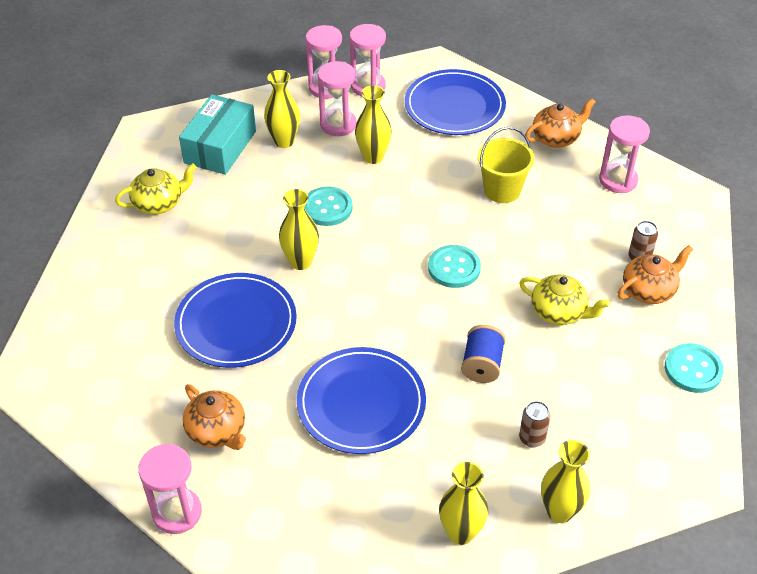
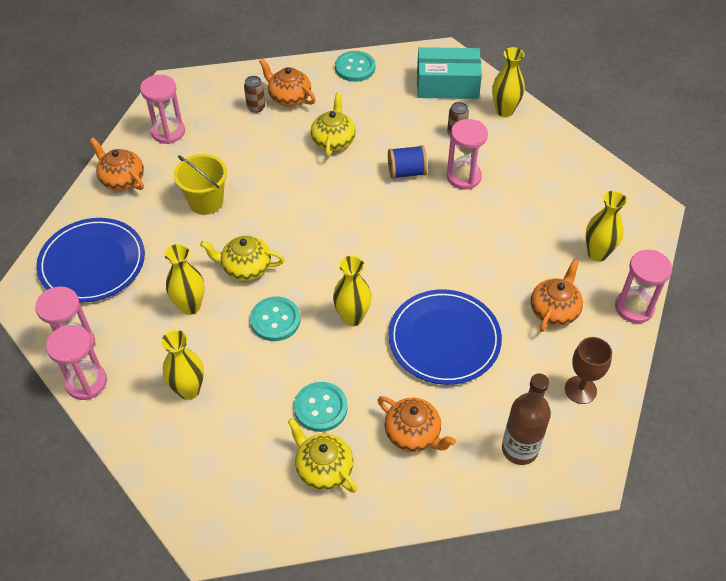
camera: 110 degrees left, 5 degrees up
(86, 338) = (519, 449): none -> brown bottle
(112, 413) = (580, 390): none -> brown goblet
(151, 269) = (413, 434): none -> orange teapot
(220, 147) = (216, 447): turquoise box -> turquoise box (447, 84)
(338, 125) = (148, 351): pink hourglass -> pink hourglass (463, 177)
(361, 403) = (478, 231): blue plate -> none
(400, 201) = (245, 268): none -> yellow teapot
(454, 268) = (314, 211): turquoise button -> turquoise button (320, 408)
(461, 532) = (549, 152): yellow vase -> yellow vase (597, 253)

